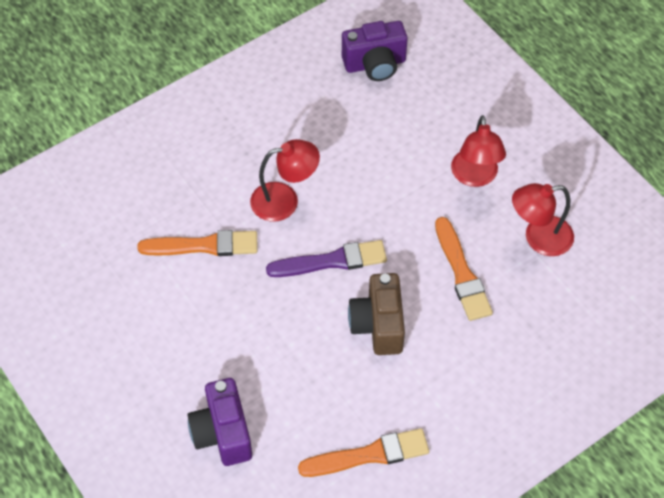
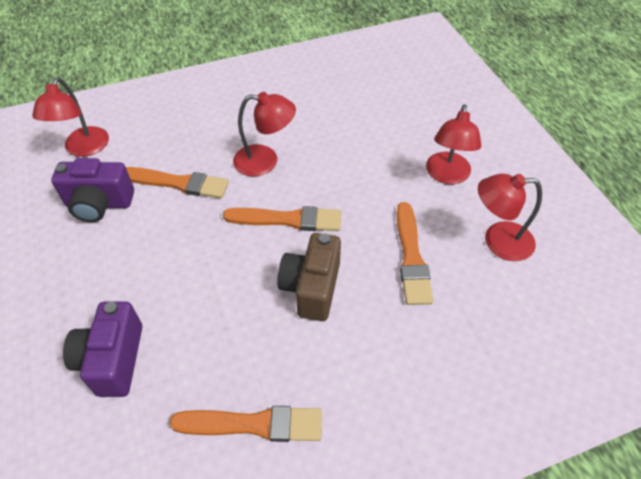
camera: 15 degrees right, 5 degrees down
(82, 228) = (83, 149): none -> red lamp
(331, 261) = (287, 219): purple brush -> orange brush
(375, 64) = (381, 76): purple camera -> purple camera (99, 204)

